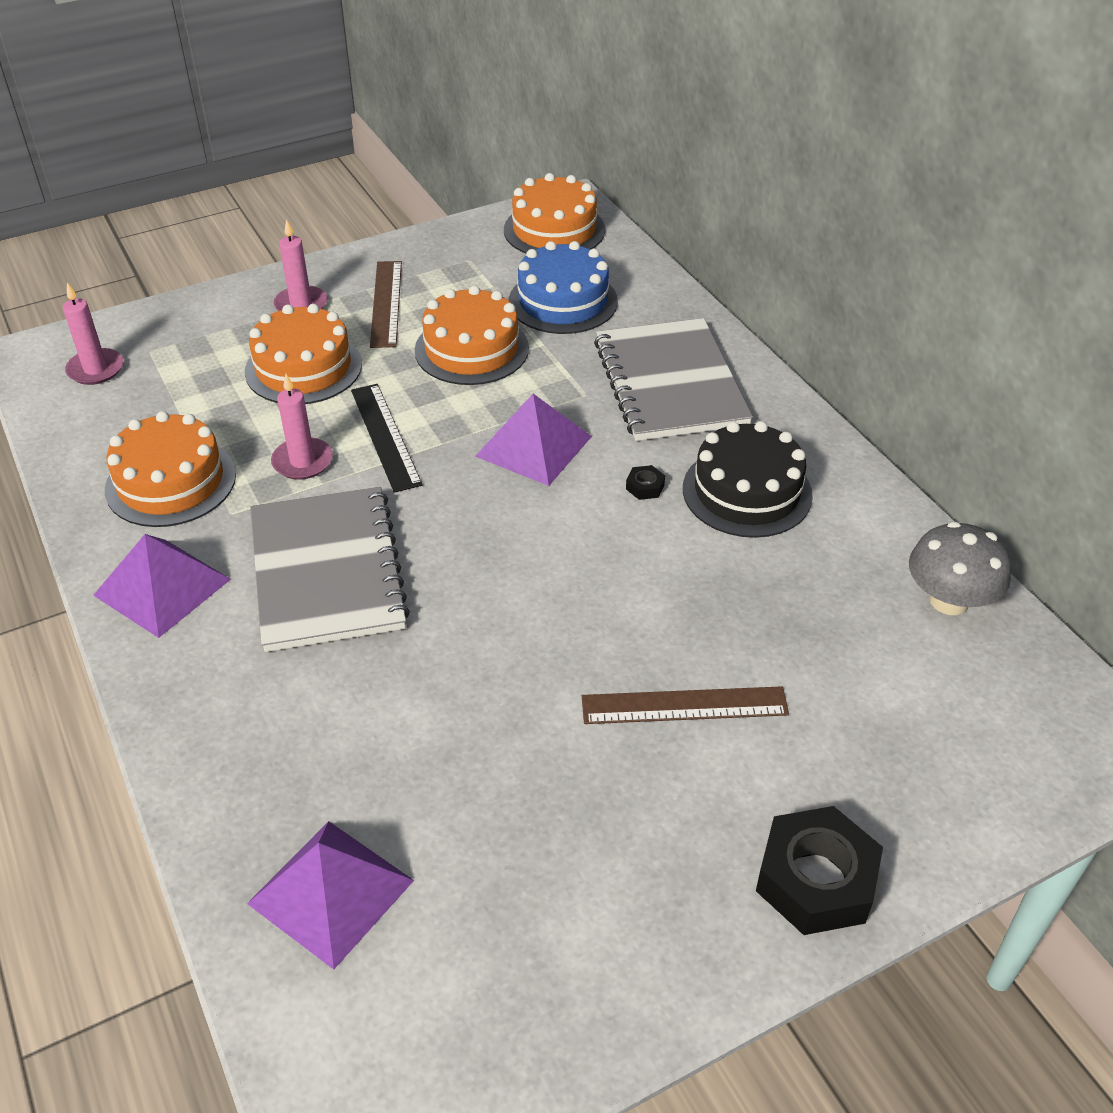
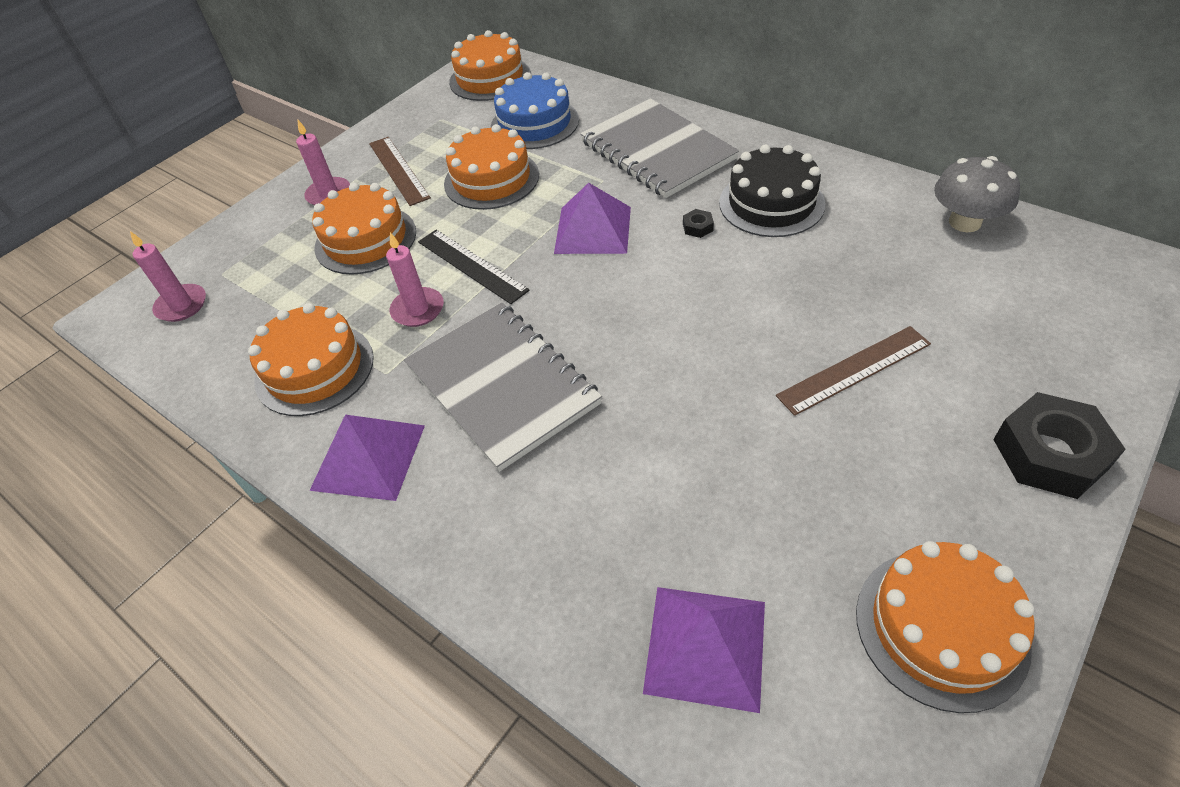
camera: 20 degrees left, 5 degrees up
(558, 982) = (941, 628): none -> orange cake

